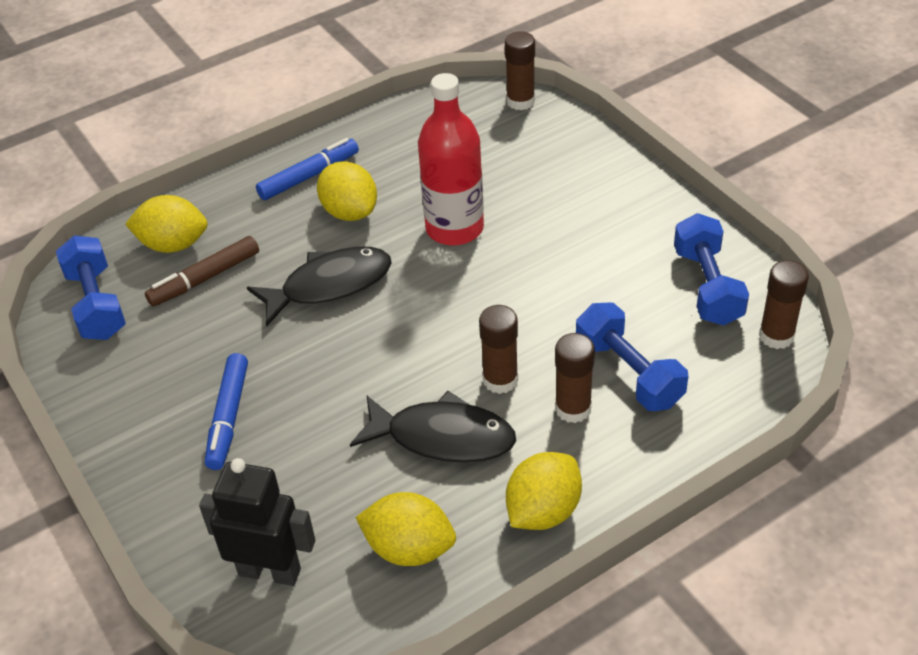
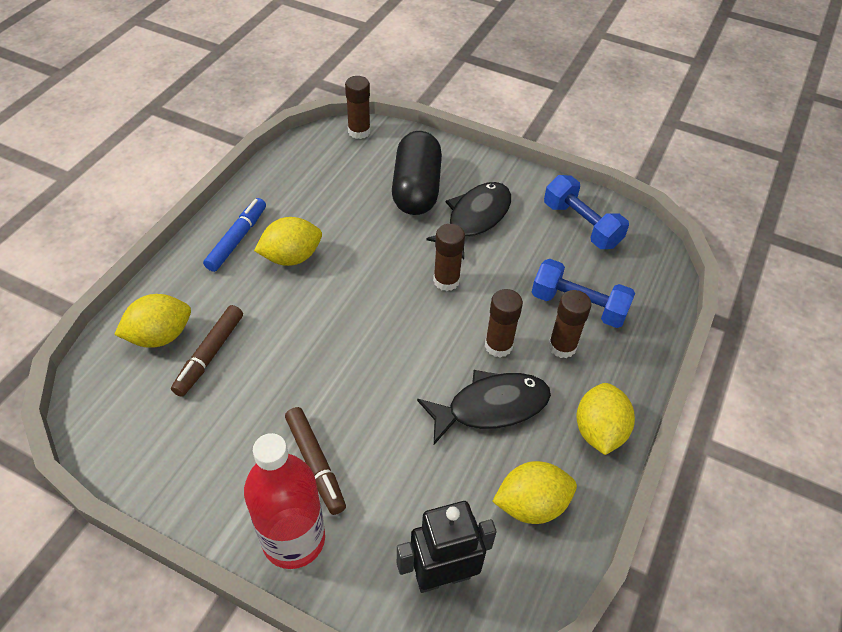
camera: 35 degrees left, 5 degrees up
(96, 304) = (126, 414): blue dumbbell -> none
(228, 417) = (315, 464): blue marker -> brown marker
(330, 286) = (319, 322): black fish -> black fish (475, 218)
(350, 212) = (291, 257): yellow lemon -> yellow lemon turned 45 degrees counterclockwise
(454, 228) = (381, 243): red bottle -> red bottle (293, 539)
(538, 183) = (416, 189): none -> black capsule
(776, 336) = (647, 244): brown glue stick -> brown glue stick (446, 281)

